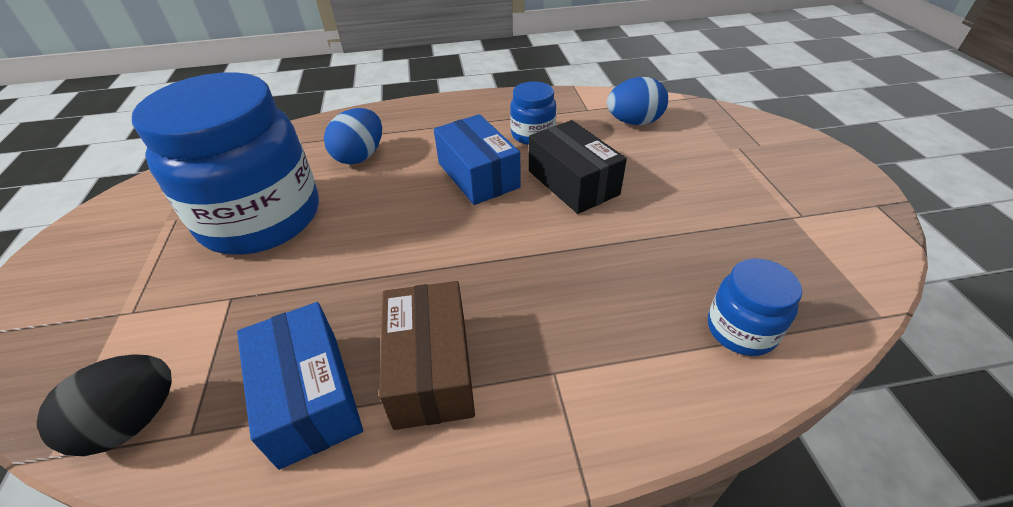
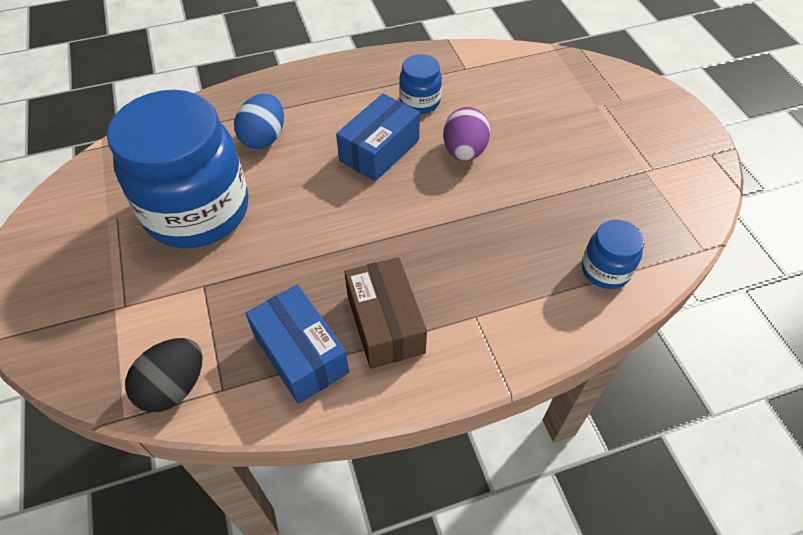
camera: 10 degrees left, 10 degrees up
(478, 175) = (379, 150): blue box -> blue box turned 75 degrees clockwise
(573, 183) = (464, 151): black box -> purple egg
(634, 122) = (510, 81): blue egg -> none

